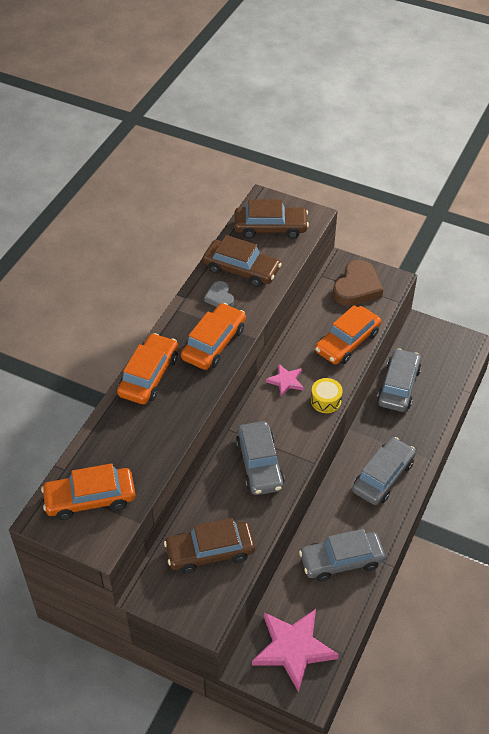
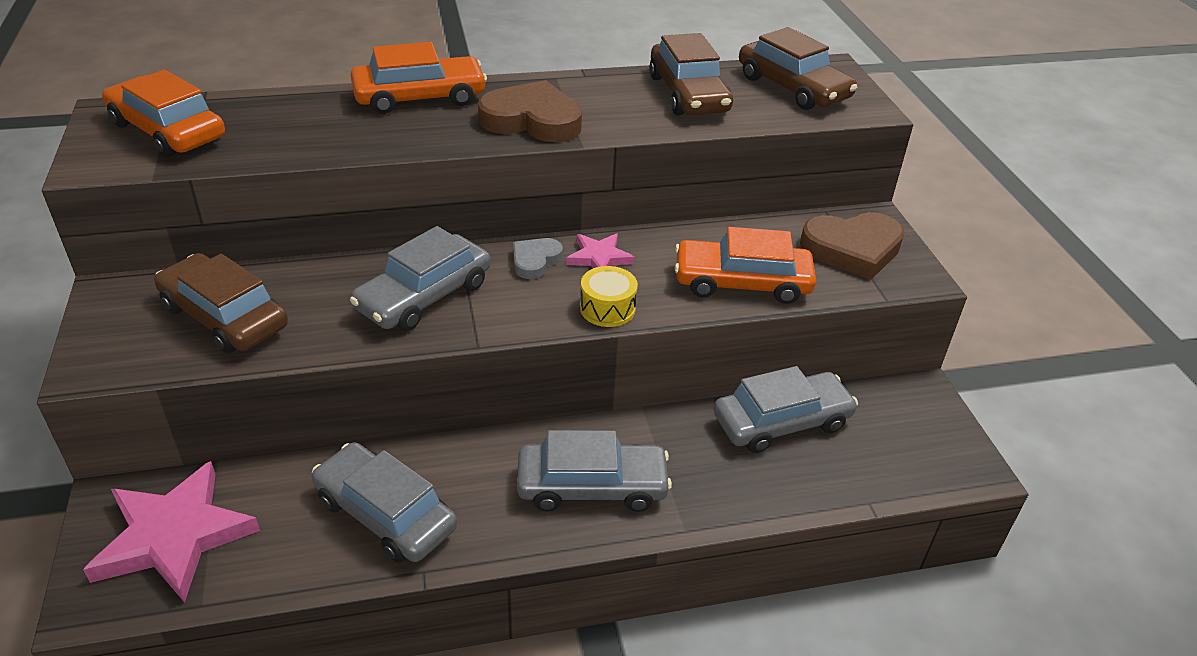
camera: 50 degrees right, 10 degrees down
(214, 343) = (532, 120): orange car -> brown heart
(220, 297) = (617, 97): grey heart -> grey heart (535, 261)

